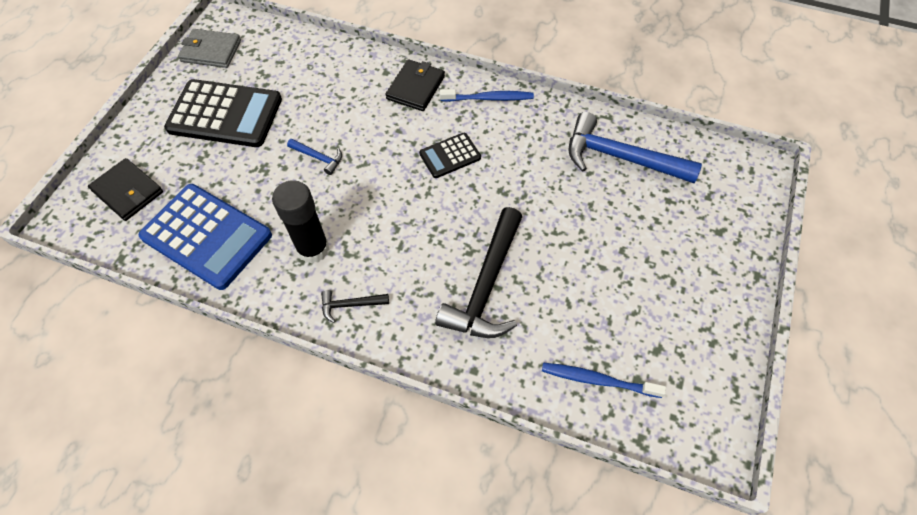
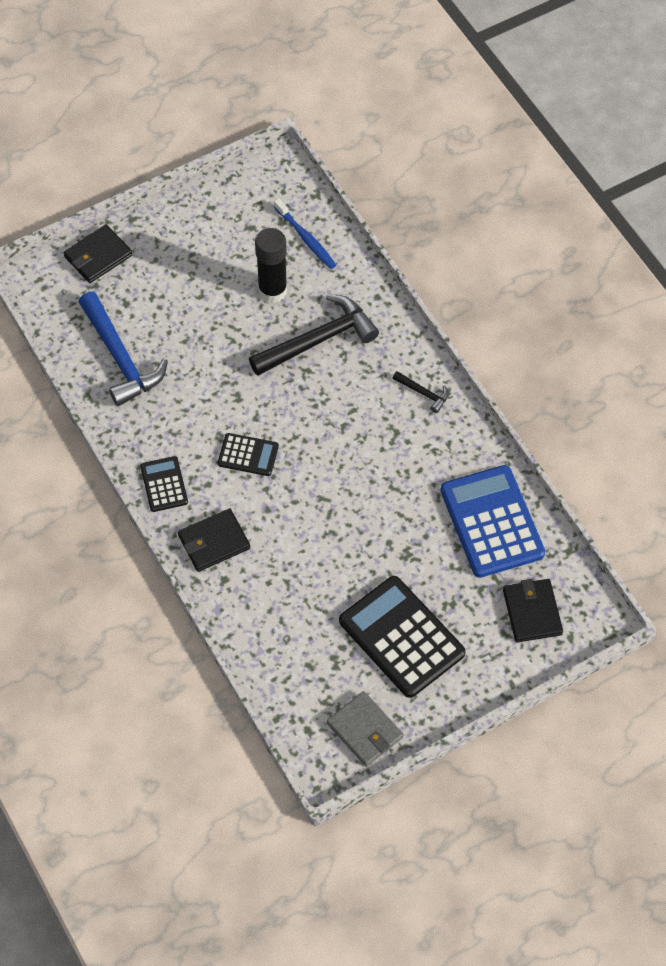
camera: 140 degrees left, 0 degrees up
(313, 249) = (418, 453): black glue stick -> black glue stick (272, 290)
(318, 158) = (354, 531): blue hammer -> none
(488, 98) = (164, 484): blue toothbrush -> black calculator
(738, 221) = (98, 256): none -> black wallet

